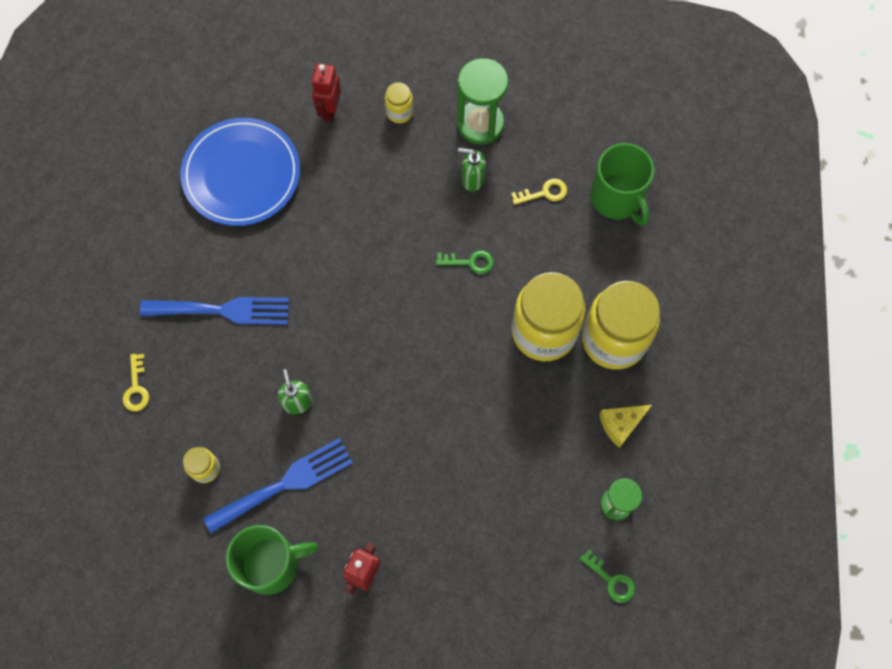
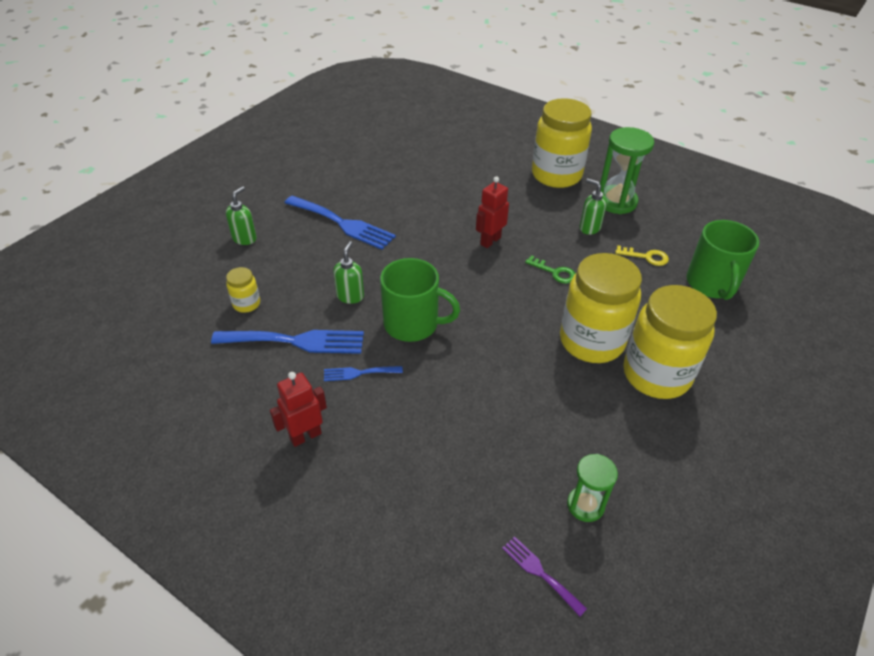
camera: 30 degrees right, 25 degrees down
(136, 388) = (245, 238): yellow key -> green soap dispenser
(241, 174) = (417, 164): blue plate -> none
(271, 564) = (237, 388): green mug -> green mug (412, 324)
(330, 110) = (505, 157): red robot -> red robot (490, 241)
(365, 485) = (358, 373): none -> blue fork
(399, 112) = (556, 175): yellow jar -> yellow jar, size x2.27
(611, 580) = (540, 572): green key -> purple fork
(621, 424) = (628, 441): yellow cheese -> none

